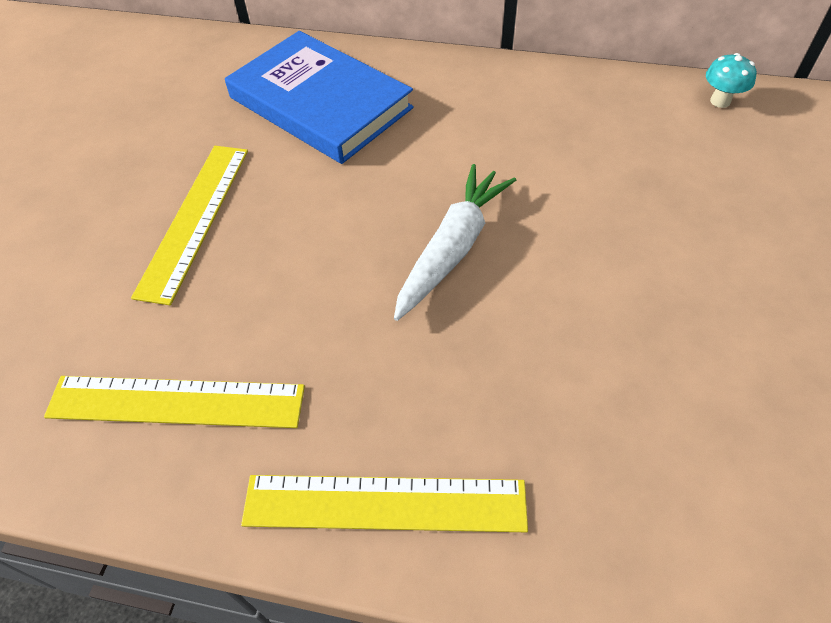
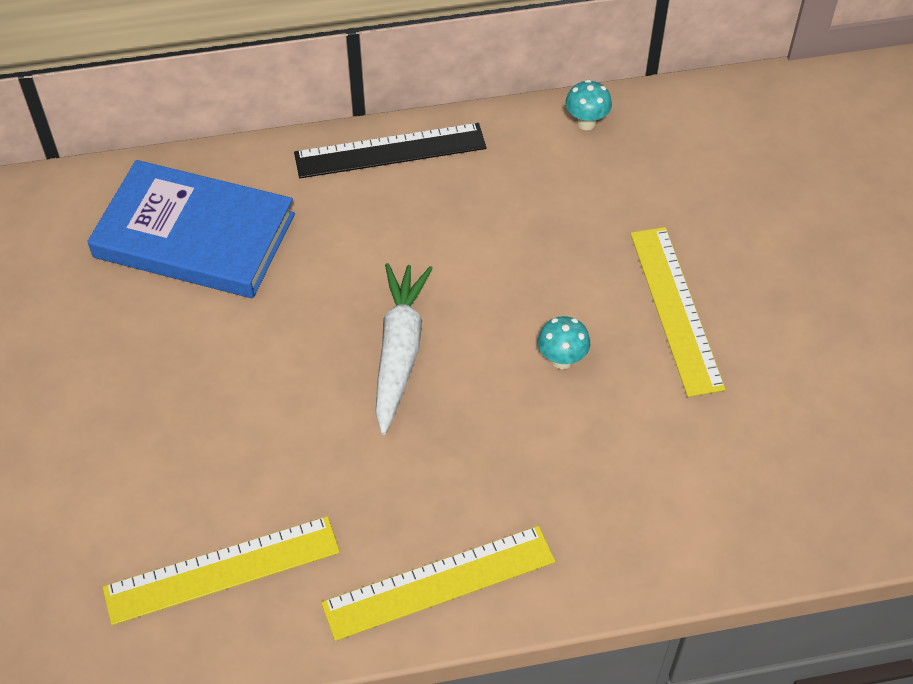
camera: 25 degrees left, 0 degrees up
(195, 219) = (136, 401): yellow ruler -> yellow ruler (676, 309)
(521, 80) = (390, 150): none -> black ruler
(618, 307) = (562, 360): none -> turquoise mushroom

